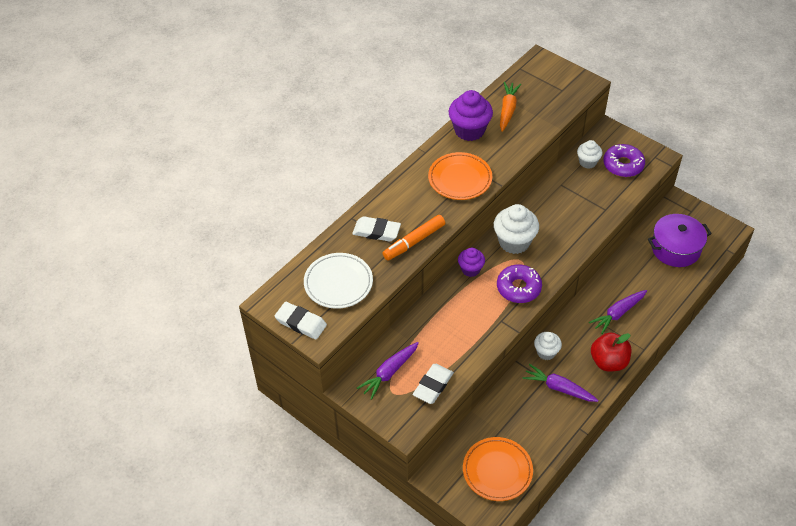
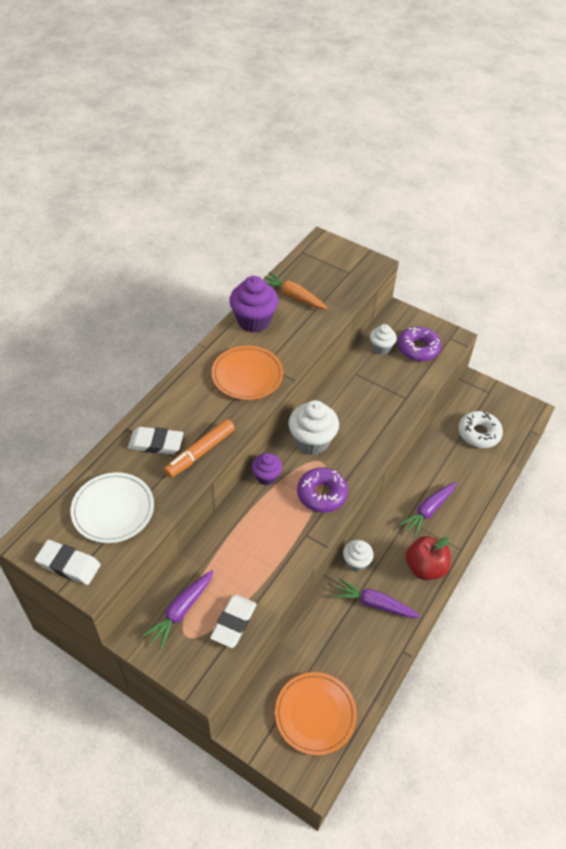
camera: 10 degrees left, 0 degrees up
(507, 110) = (293, 296): orange carrot -> orange carrot turned 60 degrees counterclockwise
(675, 248) = (478, 433): purple pot -> white donut

